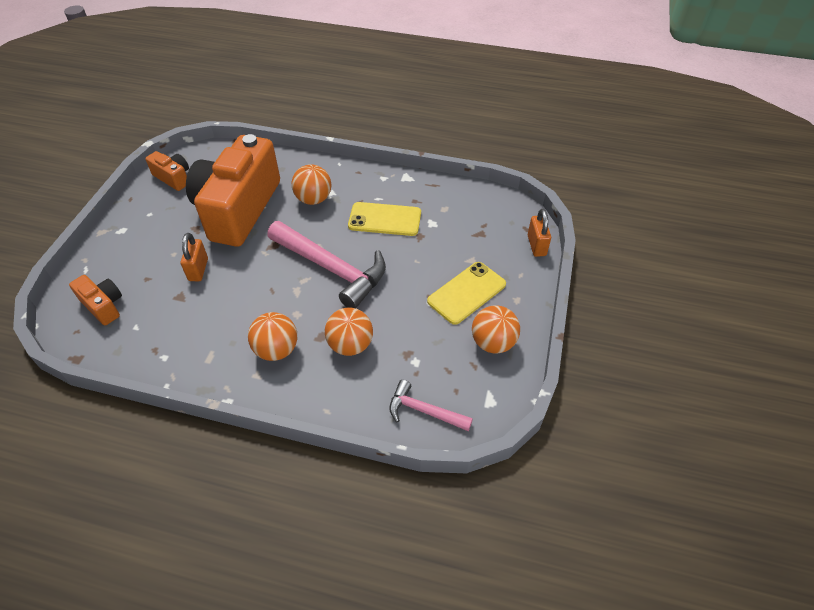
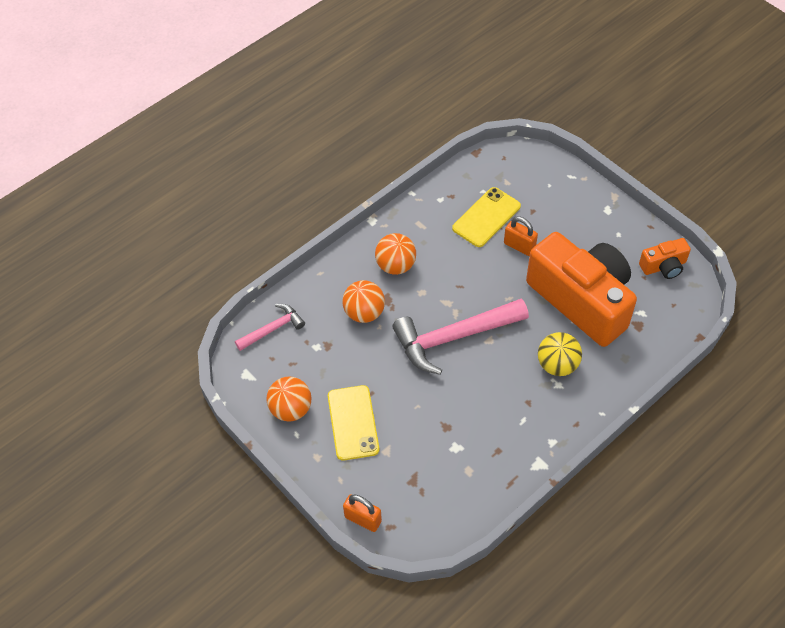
camera: 125 degrees right, 5 degrees up
(103, 306) = (520, 178): orange camera -> none
(313, 199) = (557, 365): orange ball -> yellow ball
(385, 219) = (488, 410): yellow phone -> yellow phone (486, 217)

